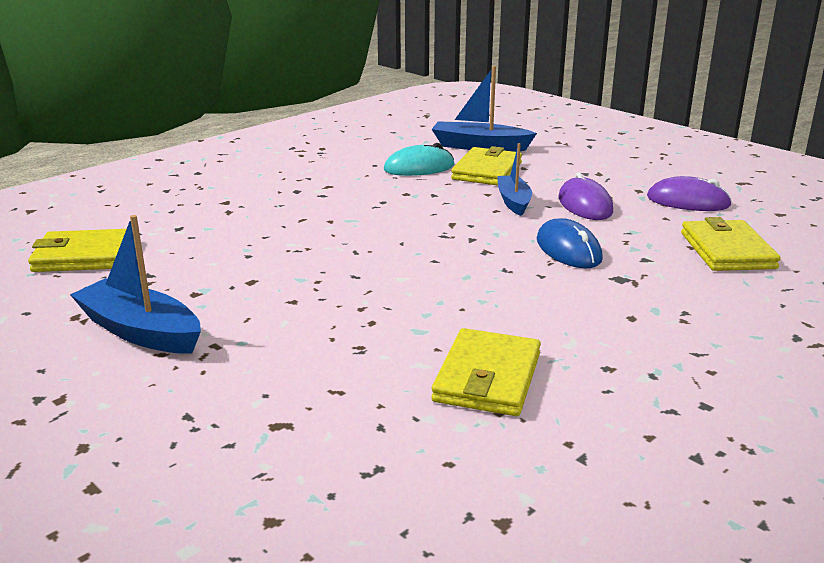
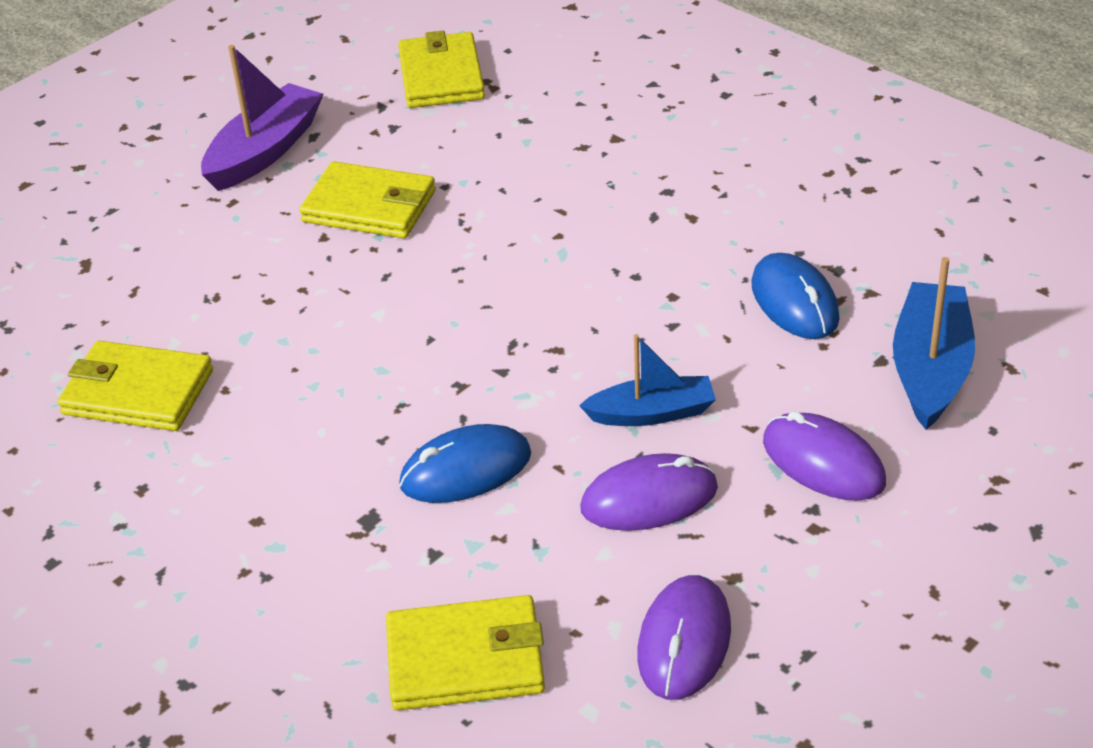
camera: 90 degrees right, 15 degrees up
(140, 331) = (265, 151): blue boat -> purple boat
(419, 167) = (794, 301): turquoise mouse -> blue mouse
(487, 171) = (795, 381): yellow wallet -> yellow wallet (369, 207)
(550, 169) = (823, 462): none -> purple mouse

